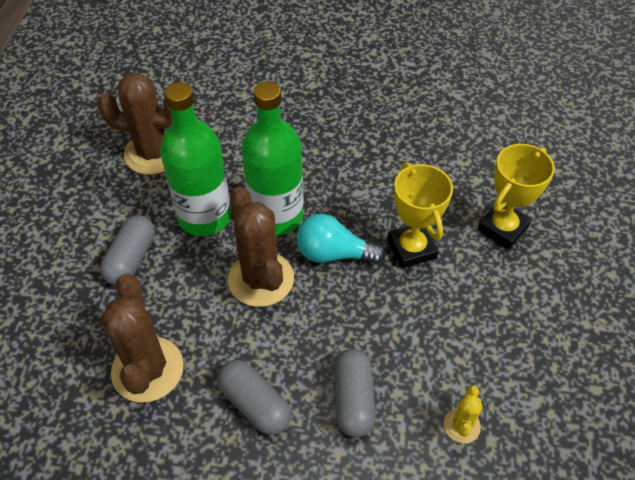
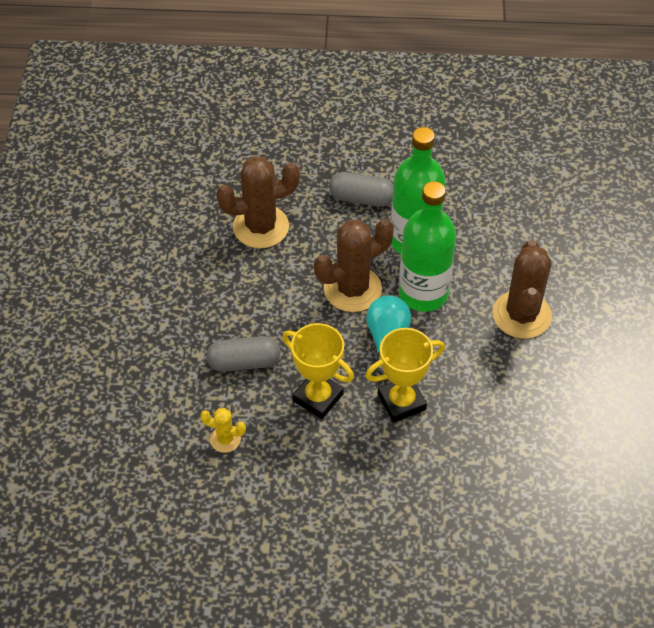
camera: 85 degrees right, 0 degrees up
(153, 153) = (482, 192): brown cactus -> brown cactus (521, 315)
(255, 404) = (236, 298): grey capsule -> none
(503, 228) = (438, 481): yellow trophy -> yellow trophy (318, 397)

